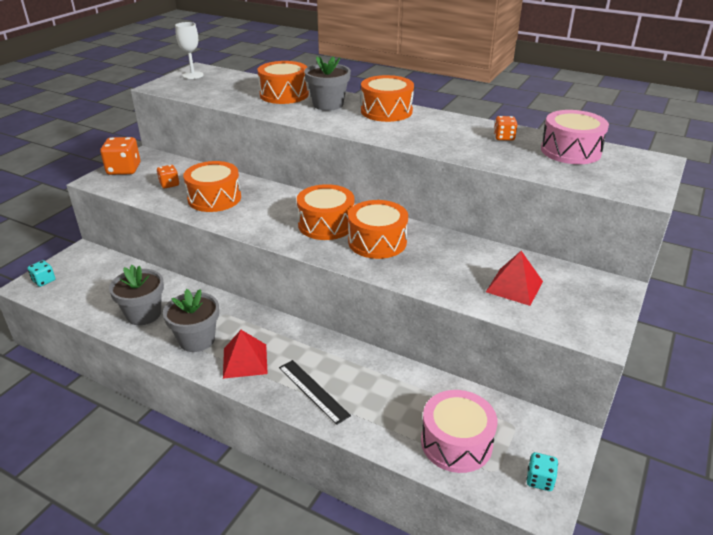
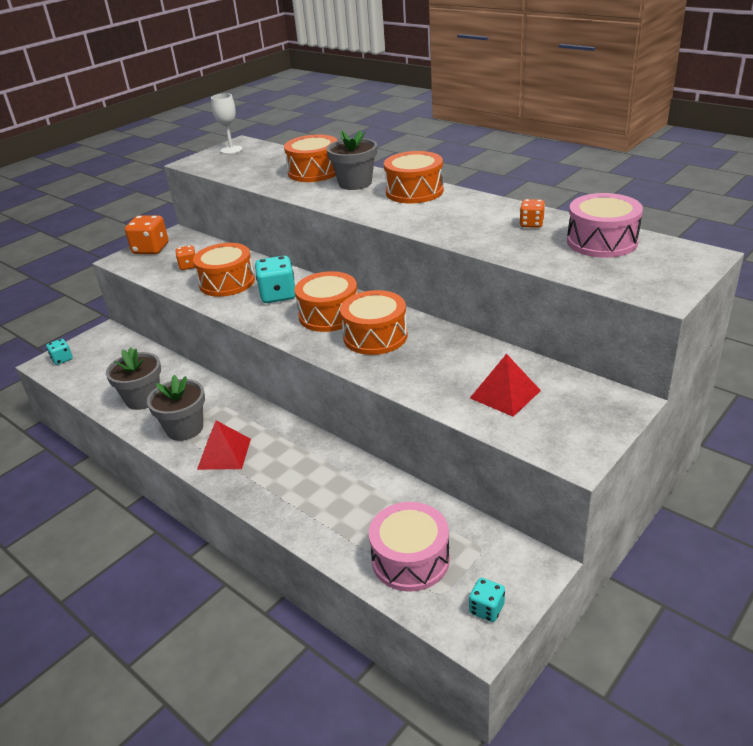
camera: 15 degrees right, 0 degrees up
(269, 208) = (278, 295): none -> turquoise dice
(313, 391) = (281, 490): black ruler -> none

